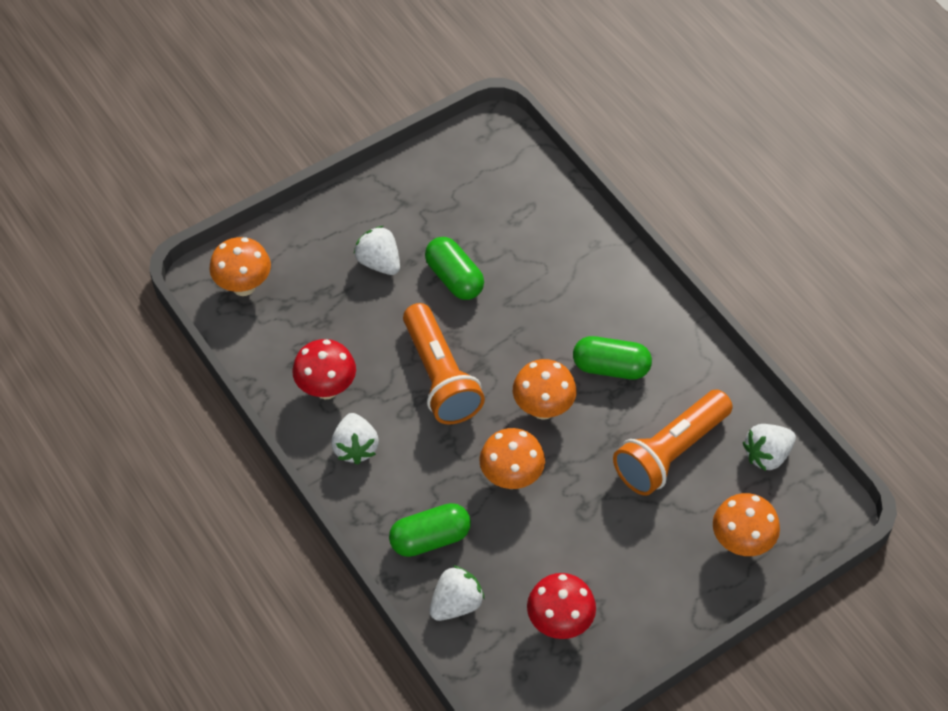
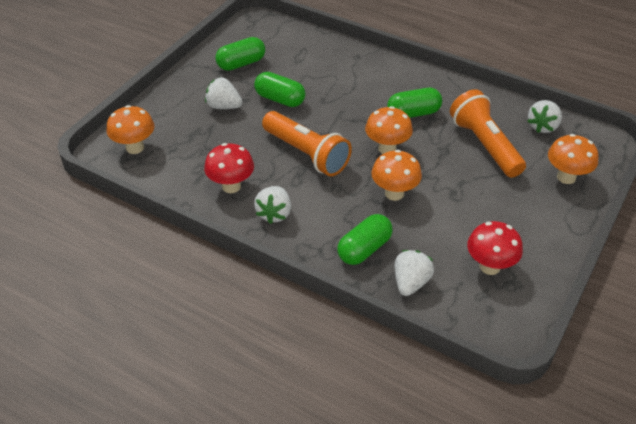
camera: 25 degrees left, 10 degrees down
(355, 448) = (274, 213): white strawberry -> white strawberry turned 45 degrees clockwise
(437, 199) = (241, 63): none -> green capsule
(670, 453) = (484, 145): orange flashlight -> orange flashlight turned 135 degrees clockwise

